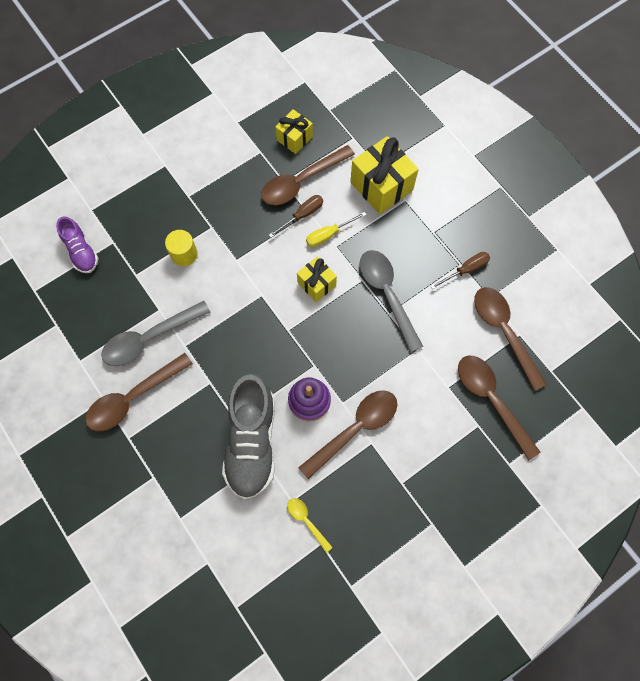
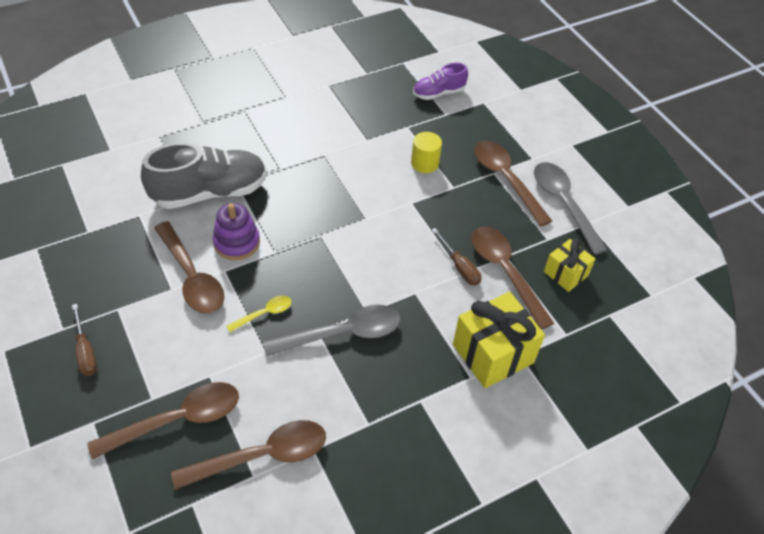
camera: 95 degrees right, 20 degrees down
(133, 397) = (282, 116): brown spoon -> brown spoon (506, 180)
(149, 338) = (338, 131): grey spoon -> grey spoon (563, 204)
(252, 441) = (210, 192): grey shoe -> grey shoe turned 150 degrees clockwise
(306, 521) = (114, 223): yellow spoon -> yellow spoon (264, 314)
(316, 284) = (370, 268): yellow gift -> none
(328, 235) = (431, 288): yellow screwdriver -> none
(465, 270) = (359, 428): brown screwdriver -> brown screwdriver (85, 351)

